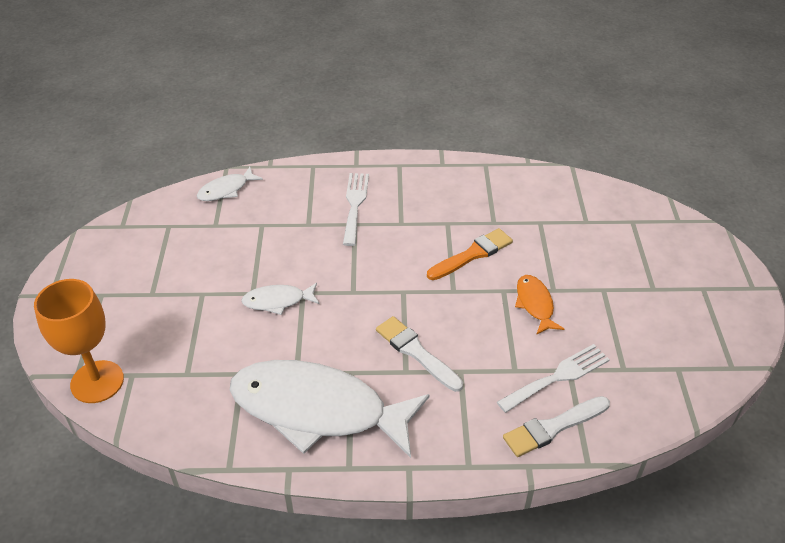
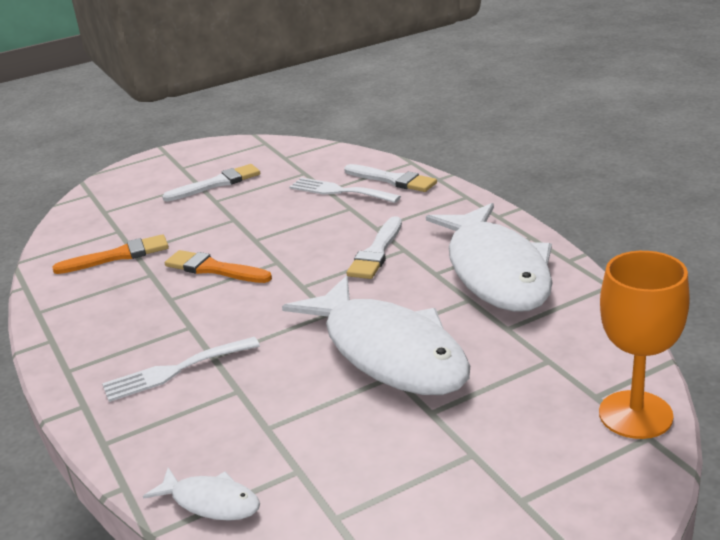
camera: 115 degrees left, 15 degrees down
(278, 301) = (389, 352): white fish -> white fish, size x2.31
(535, 304) = (261, 221): orange fish -> none
(539, 213) = (118, 256): none -> orange brush
(642, 300) = (216, 183): none -> white brush

